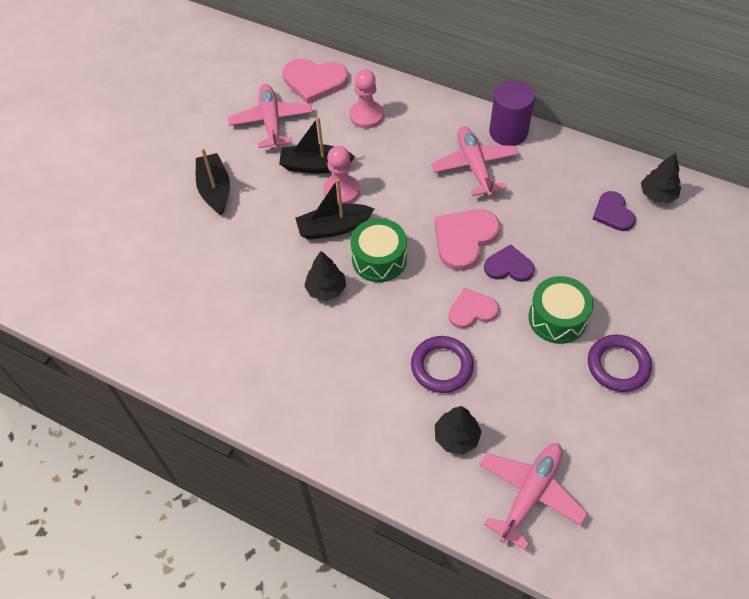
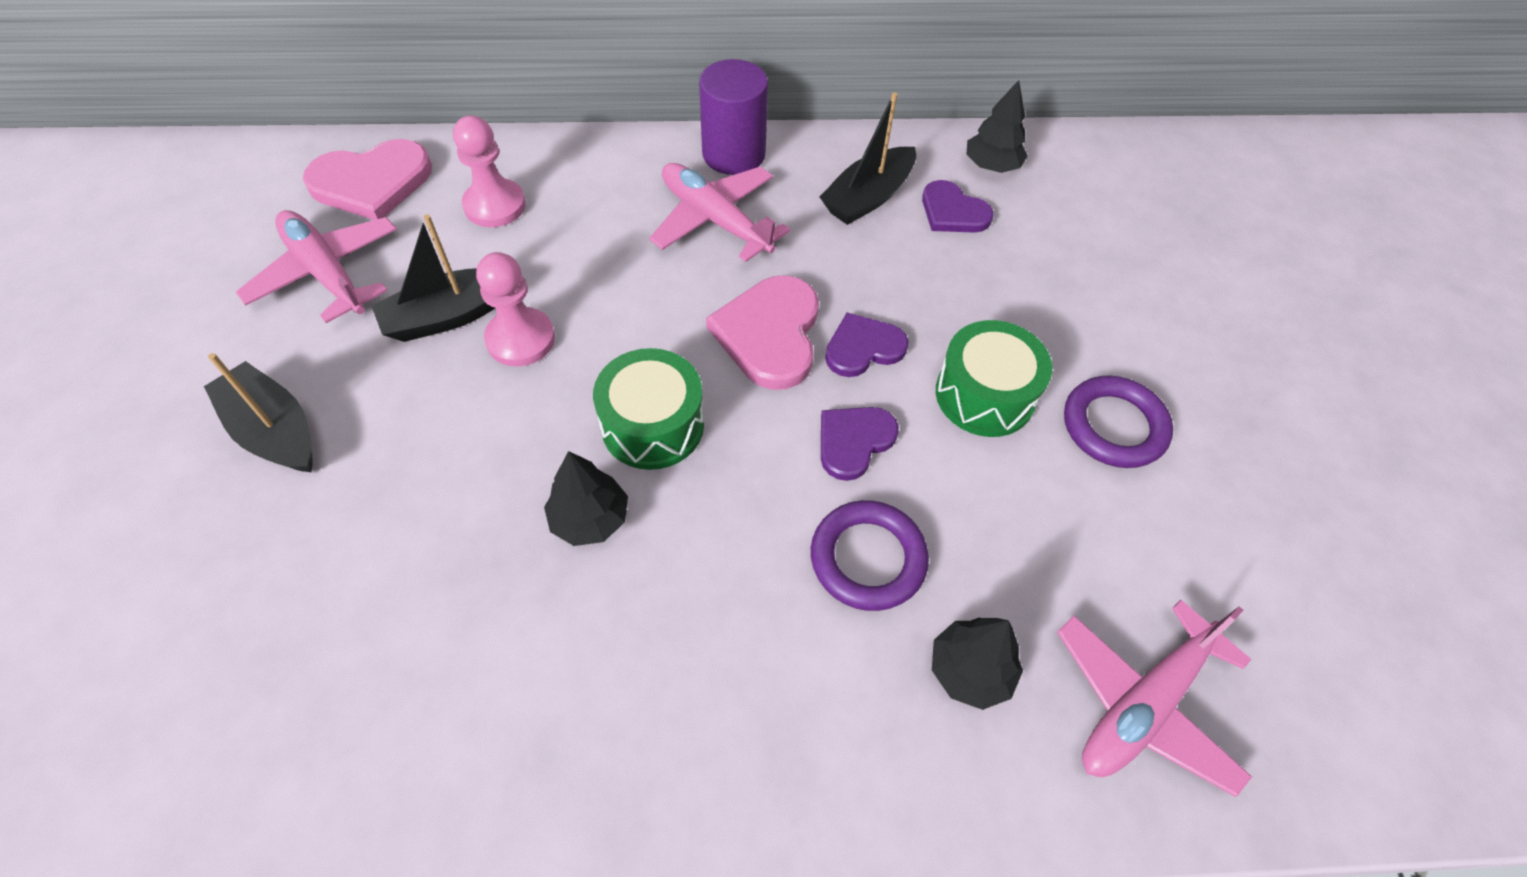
camera: 35 degrees left, 0 degrees up
(333, 228) = (542, 406): black boat -> black boat (868, 197)
(472, 310) = (854, 441): pink heart -> purple heart
(530, 494) = (1143, 705): pink plane -> pink plane turned 135 degrees counterclockwise

